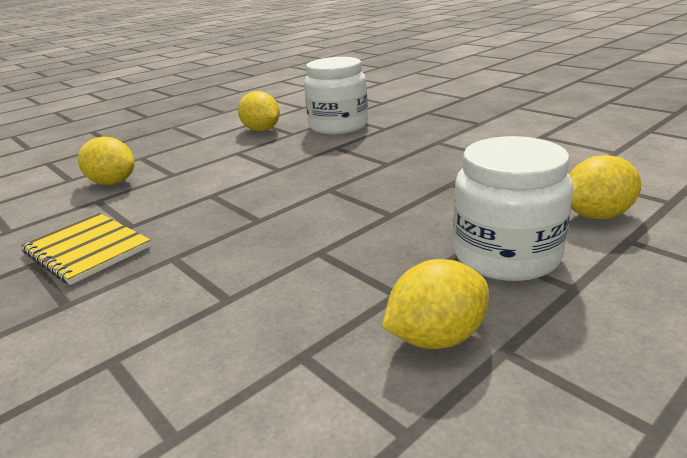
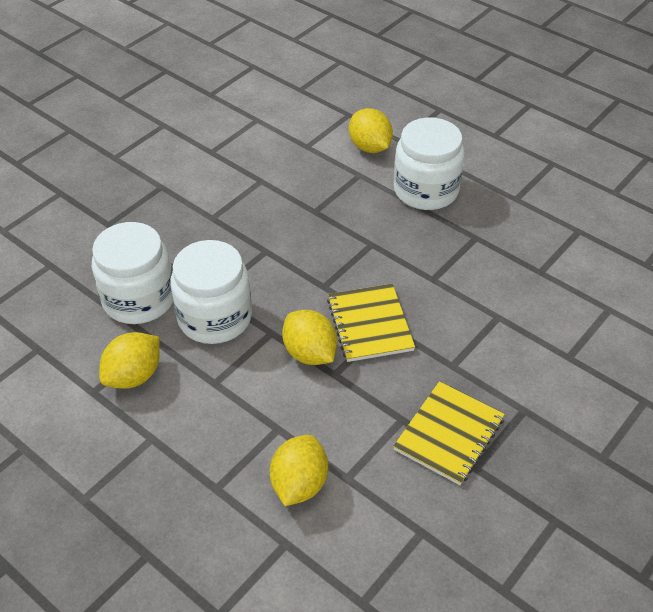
camera: 100 degrees left, 20 degrees up
(263, 211) = (370, 324): none -> yellow notebook
(306, 149) = (215, 318): none -> white jar
(436, 337) = (512, 221): yellow lemon -> yellow lemon (310, 353)

